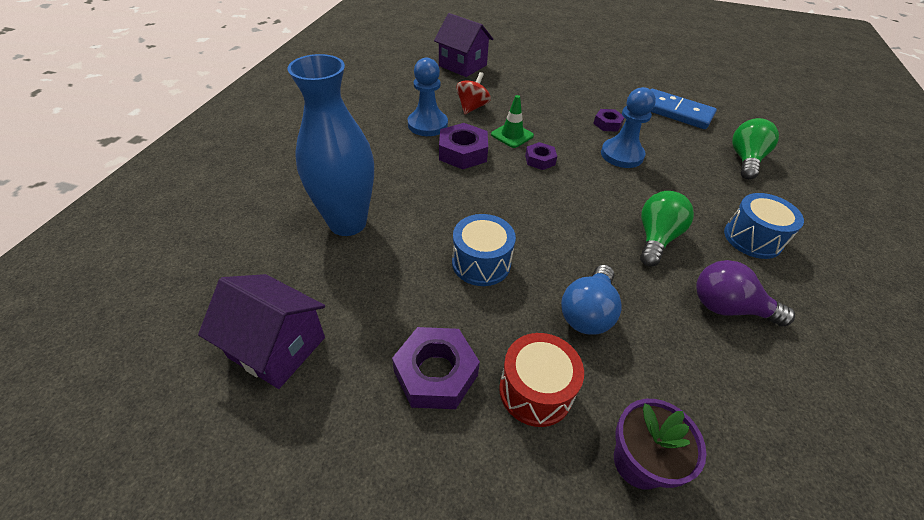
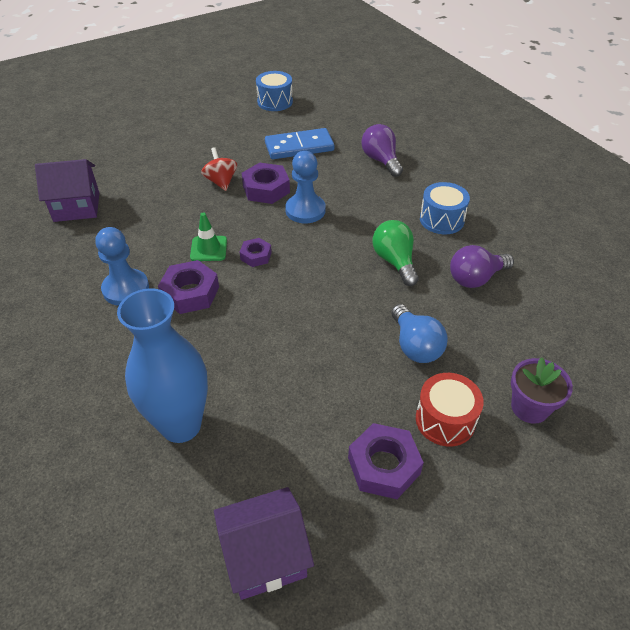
camera: 45 degrees left, 0 degrees up
(472, 107) = (142, 245): red spinning top -> red spinning top (221, 182)
(481, 263) = (317, 369): blue drum -> blue drum (275, 102)
(607, 124) = (266, 189): purple nut -> purple nut, size x1.69
(745, 160) = (381, 160): green light bulb -> purple light bulb

